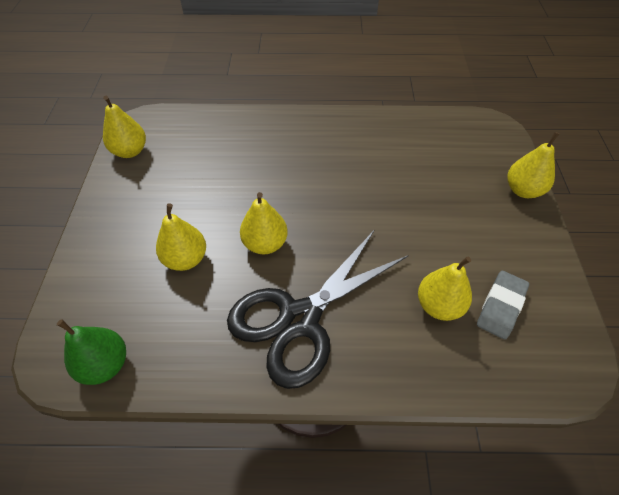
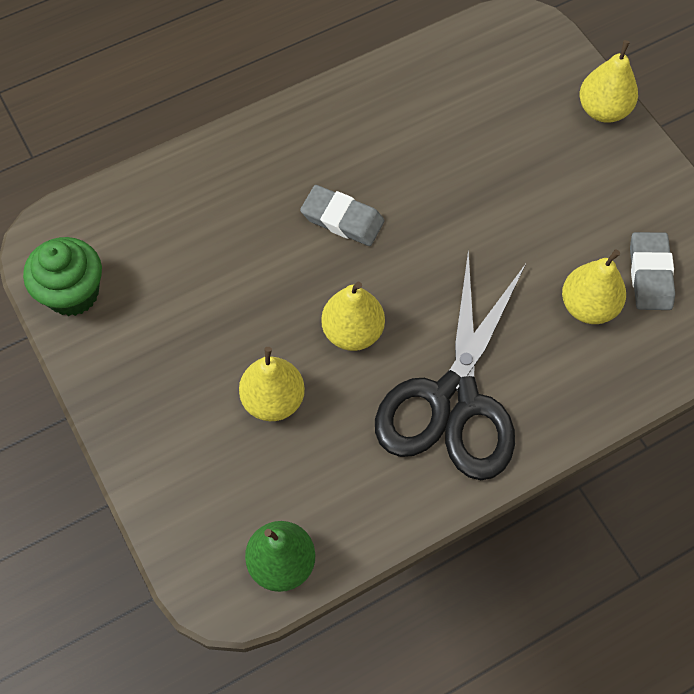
camera: 30 degrees left, 10 degrees up
(130, 151) = (73, 293): yellow pear -> green cupcake
(307, 179) = (342, 219): none -> grey eraser

